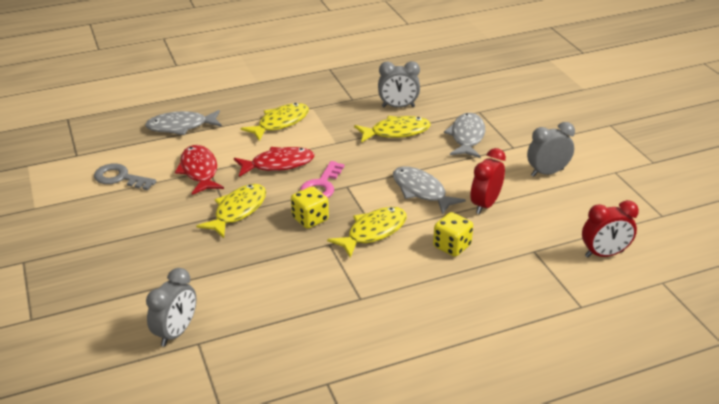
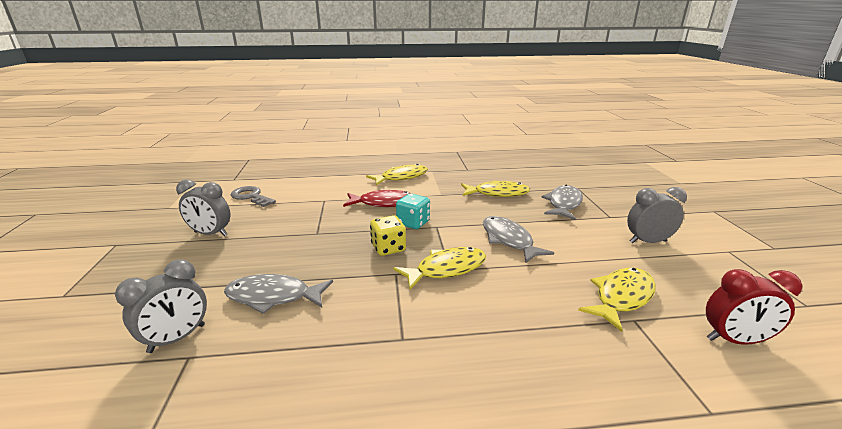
camera: 15 degrees right, 10 degrees down
(181, 126) = (323, 171): grey fish -> grey fish (273, 297)
(199, 171) = (316, 200): red fish -> none
(237, 211) = (326, 232): yellow fish -> yellow fish (621, 297)
(321, 185) = (413, 223): pink key -> turquoise dice
(398, 106) = (504, 177): grey clock -> grey clock (211, 234)
(452, 246) = (530, 297): yellow dice -> none
(485, 204) = (576, 261): red clock -> none

